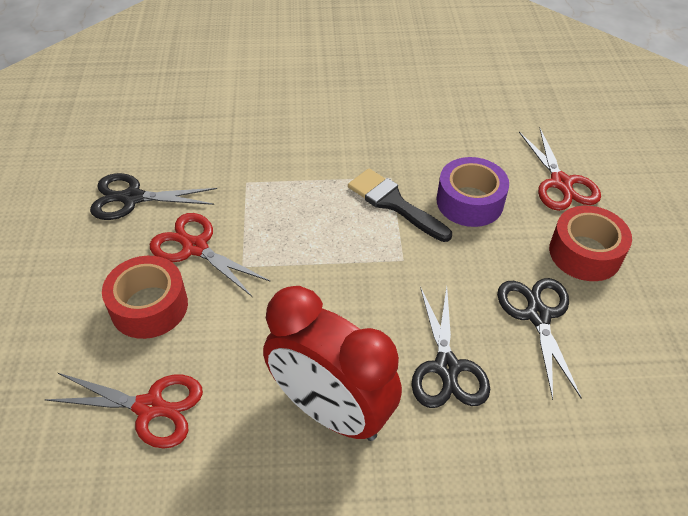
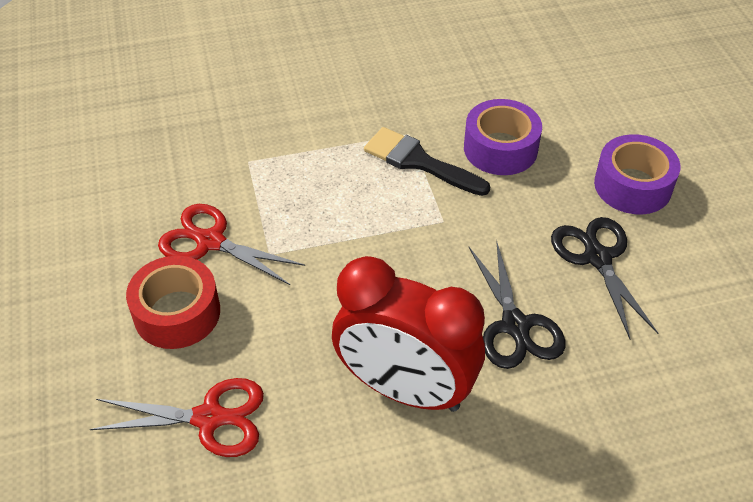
camera: 10 degrees left, 0 degrees up
(133, 198) = (122, 197): black scissors -> none
(560, 183) = (592, 115): red scissors -> none
(585, 253) = (632, 186): red tape -> purple tape

